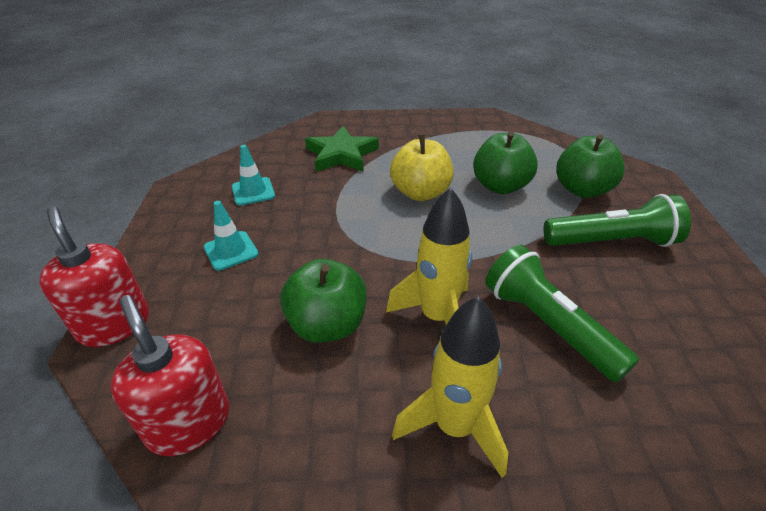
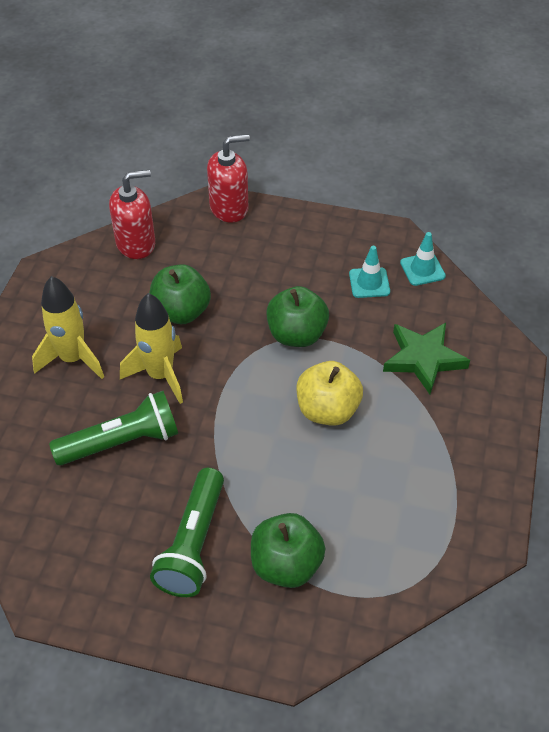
camera: 105 degrees right, 10 degrees up
(231, 251) = (285, 265): turquoise traffic cone -> turquoise traffic cone (422, 269)
(500, 186) = (318, 486): green apple -> green apple (296, 335)

